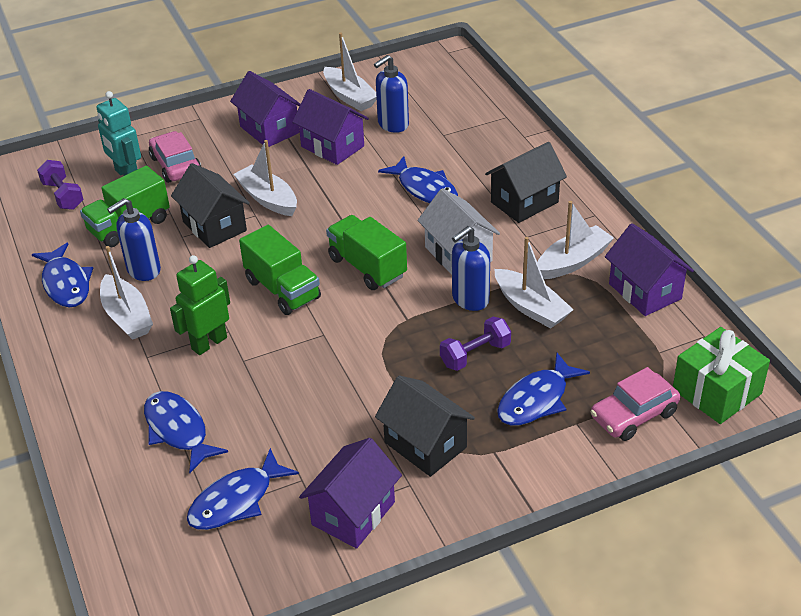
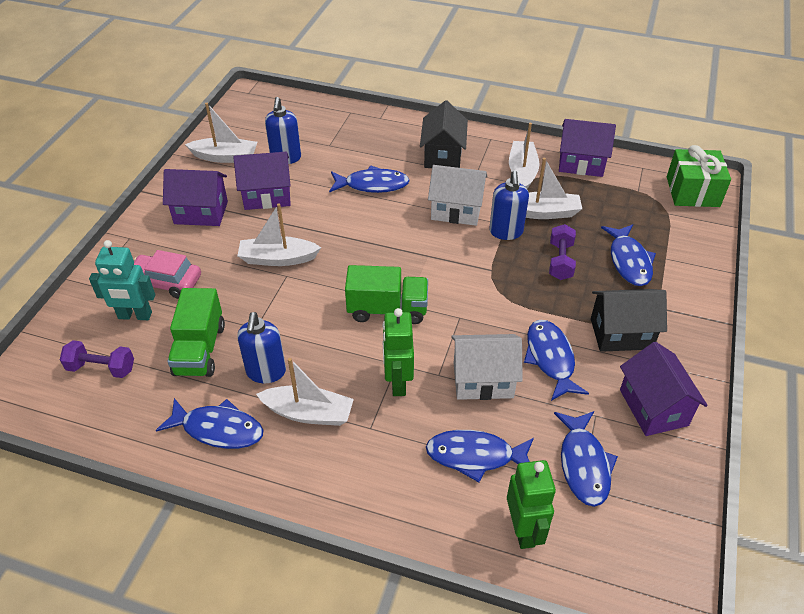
camera: 50 degrees left, 5 degrees up
(131, 499) = (523, 530): none -> green robot
(214, 226) = (269, 303): black house -> none
(265, 389) = (483, 380): none -> white house
(338, 415) = (550, 358): none -> blue fish
(367, 267) = (417, 256): green truck -> none
(633, 415) = (681, 232): pink car -> none

